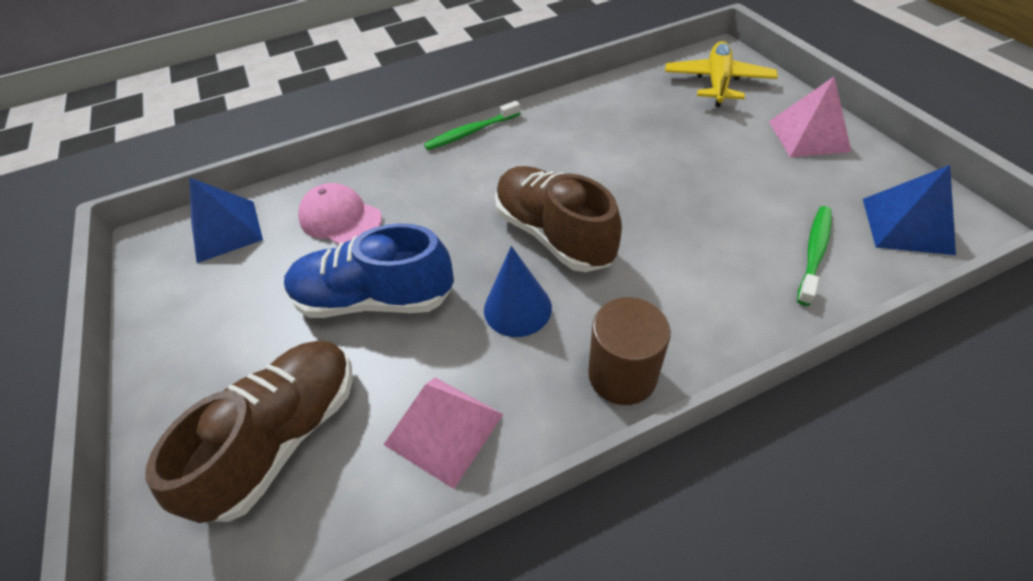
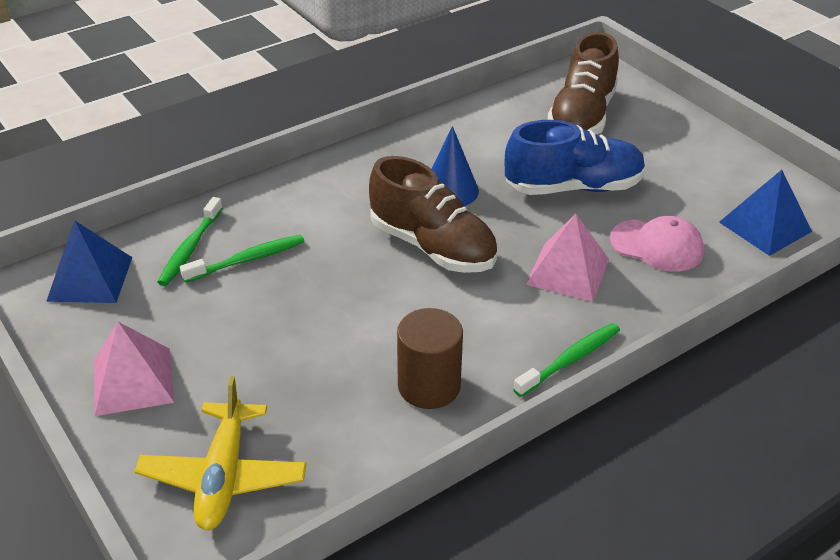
camera: 165 degrees right, 10 degrees down
(443, 429) = (479, 128): pink pyramid -> pink pyramid (568, 271)
(622, 375) = (363, 160): brown cylinder -> brown cylinder (429, 386)
(745, 234) = (247, 260): none -> green toothbrush

